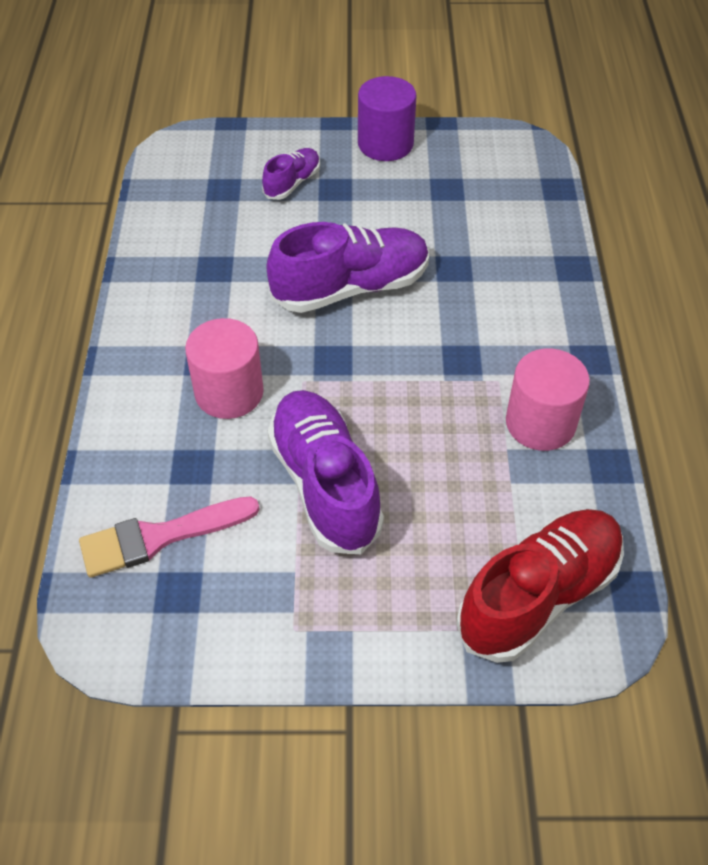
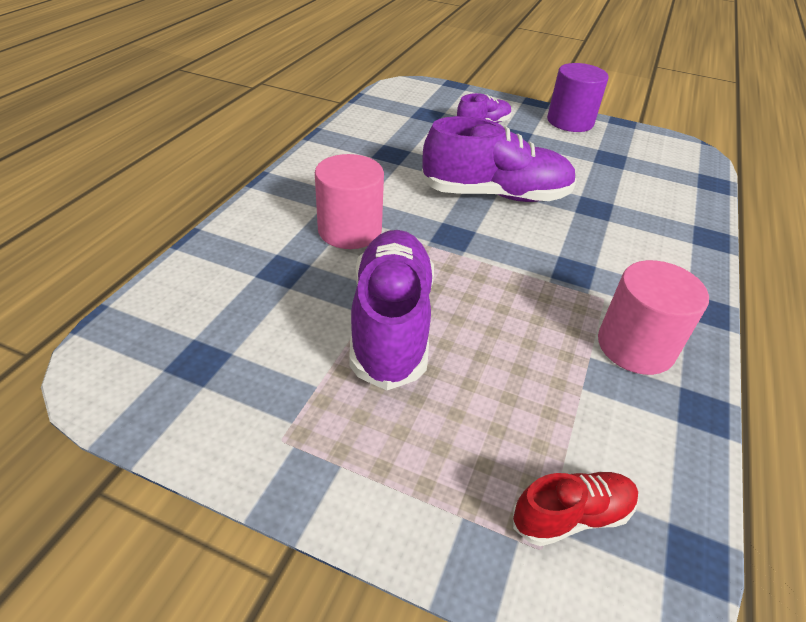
camera: 20 degrees right, 10 degrees down
(160, 537) = (216, 312): pink brush -> none
(538, 595) = (571, 516): red shoe -> red shoe, size x0.52

